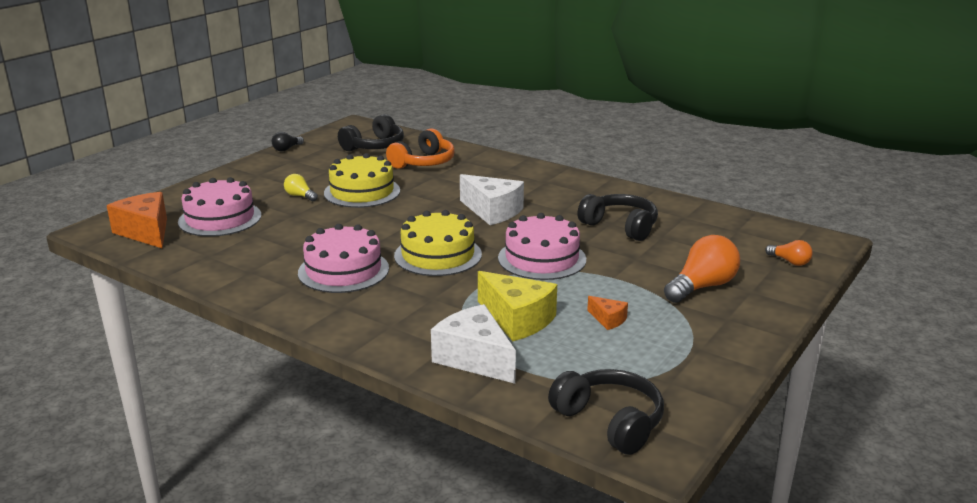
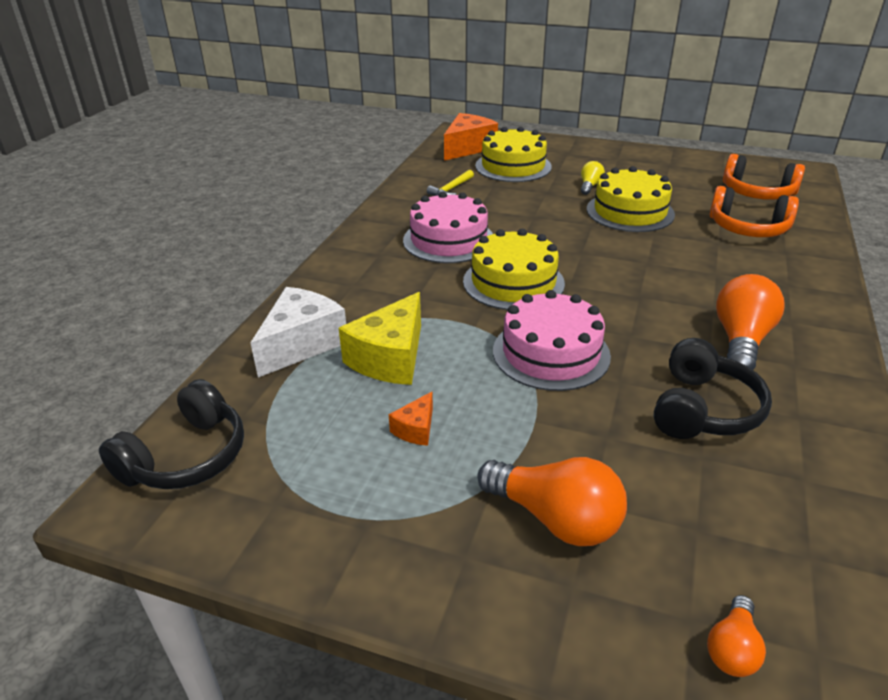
camera: 75 degrees right, 10 degrees up
(220, 218) = (513, 166): pink cake -> yellow cake
(238, 254) = (451, 189): none -> yellow hammer
(286, 149) = (692, 155): black light bulb -> none
(374, 146) = (757, 193): black headphones -> orange headphones
(492, 211) = (655, 296): white cheese -> none
(558, 200) = (741, 340): none -> orange light bulb

